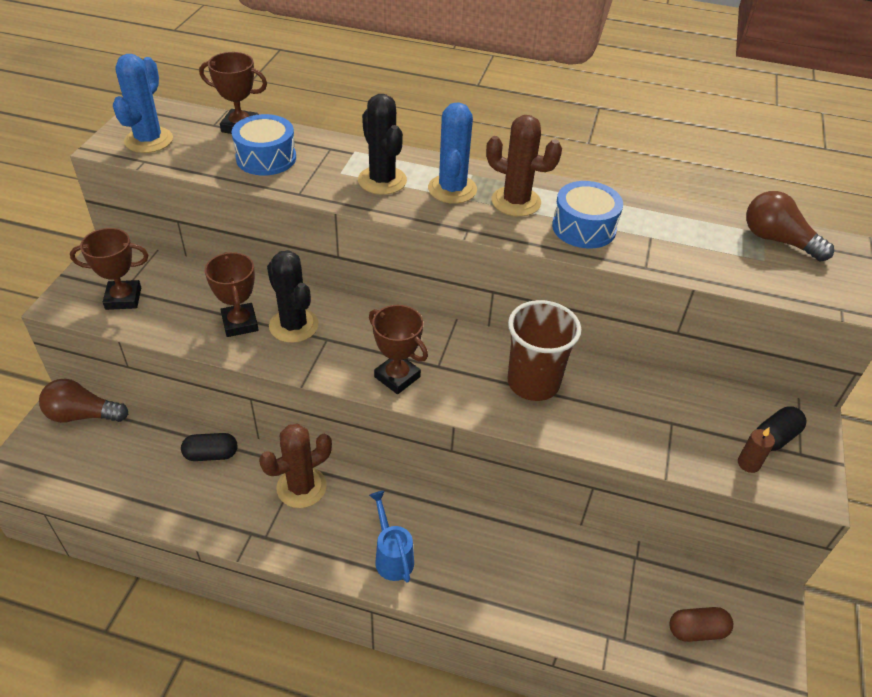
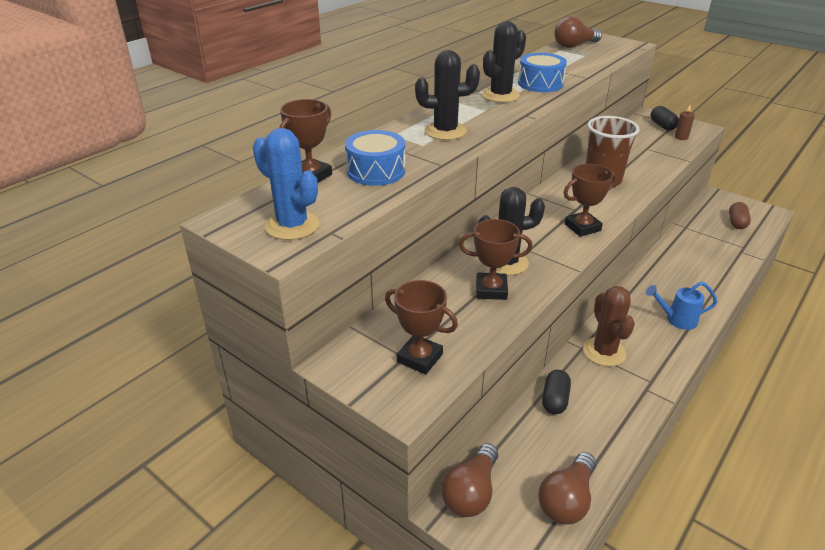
camera: 65 degrees left, 10 degrees down
(84, 483) = (567, 500): none -> brown light bulb
(123, 298) = (419, 358): brown trophy -> brown trophy turned 75 degrees counterclockwise
(452, 189) = (473, 111): blue cactus -> none
(516, 202) = (500, 95): brown cactus -> black cactus

